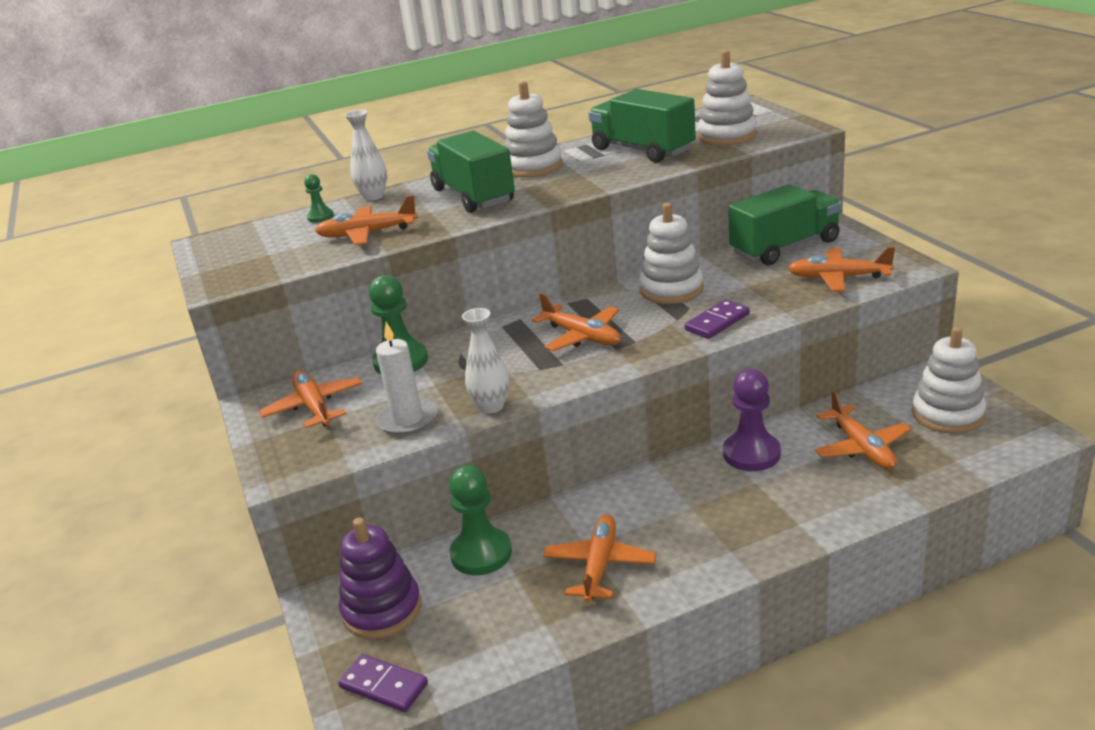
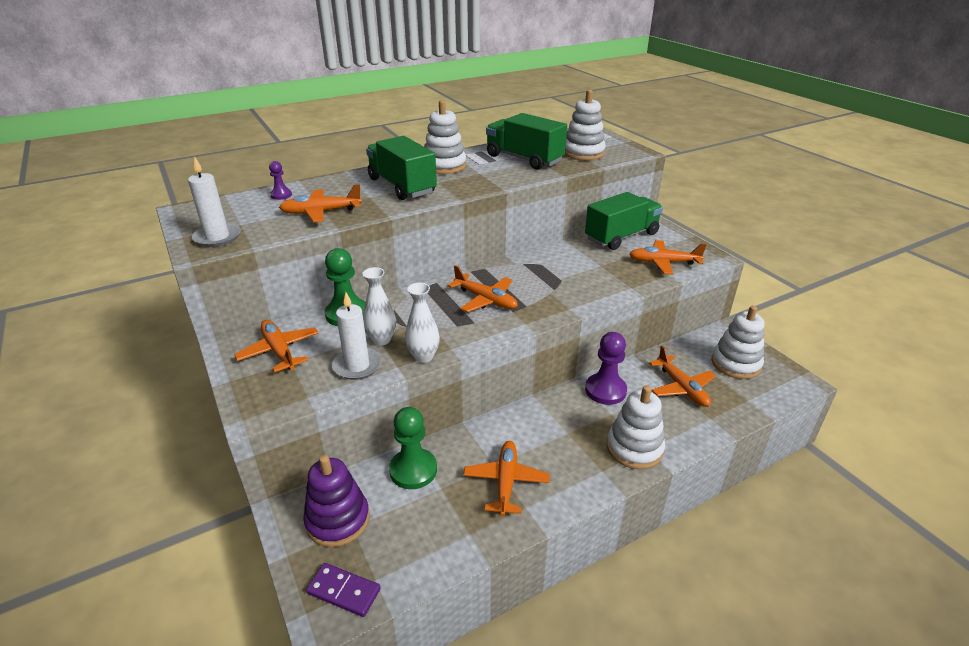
camera: 10 degrees left, 5 degrees up
(240, 270) = (217, 237): none -> white candle
(320, 217) = (281, 195): green pawn -> purple pawn
(373, 196) = (322, 181): white vase -> white vase (381, 340)
(671, 290) = (546, 265): white stacking toy -> white stacking toy (634, 448)
(717, 322) = (584, 293): purple domino -> none

